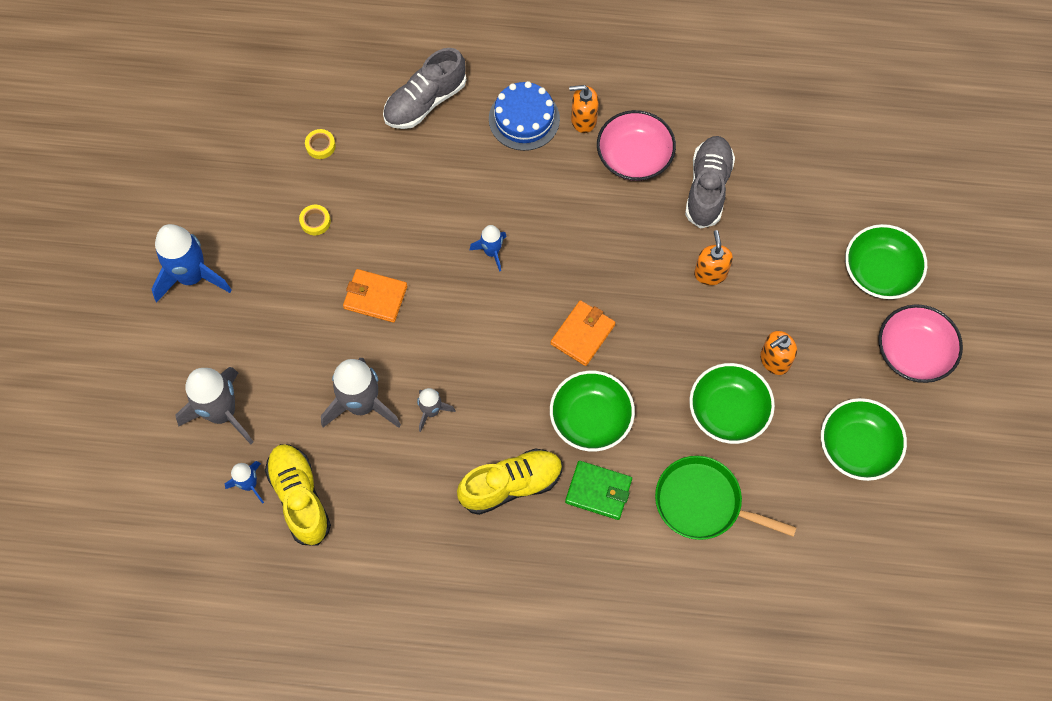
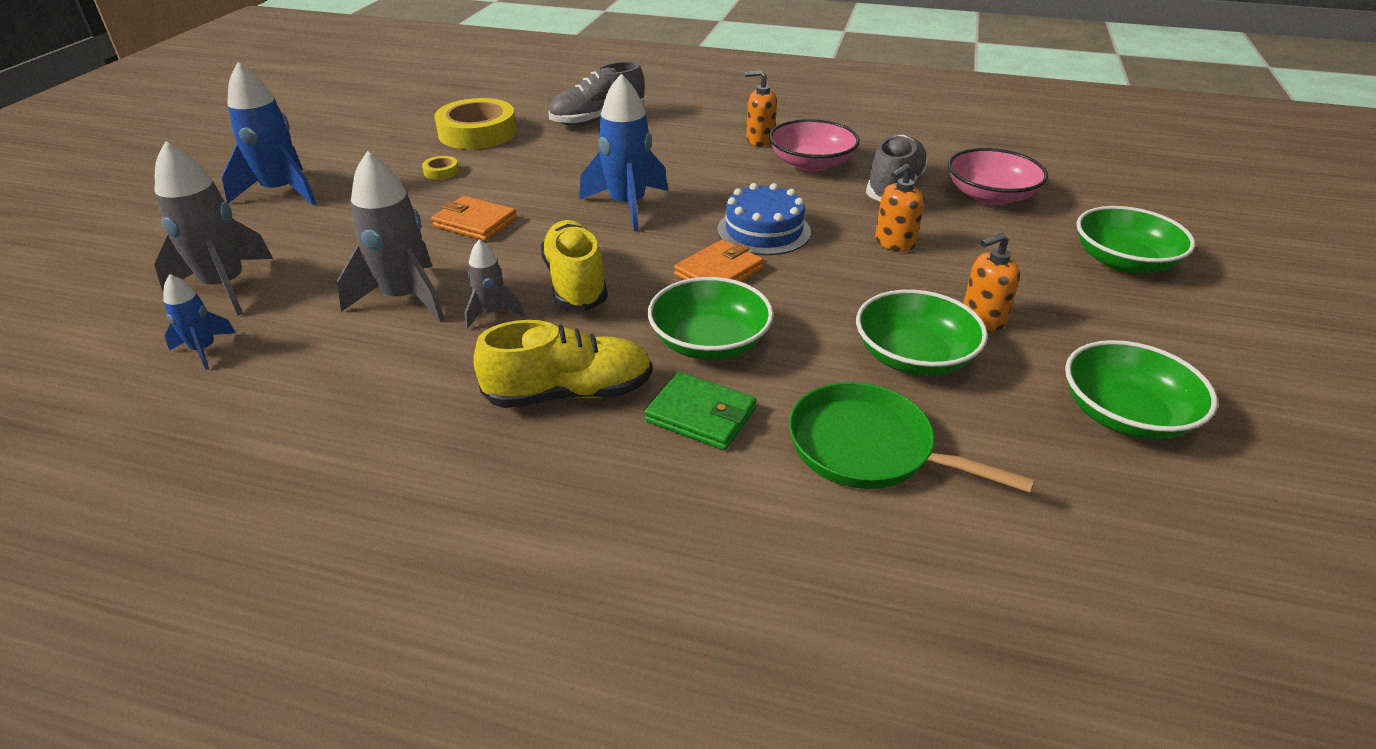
camera: 10 degrees right, 30 degrees down
(300, 498) = (261, 370): yellow shoe -> yellow shoe (575, 283)
(320, 146) = (477, 133): yellow tape -> yellow tape, size x2.45
(492, 252) = (627, 206): blue rocket -> blue rocket, size x1.90
(524, 119) = (696, 135): blue cake -> blue cake (764, 231)
(710, 273) = (894, 243): orange soap dispenser -> orange soap dispenser turned 135 degrees counterclockwise
(913, 352) = (1191, 331): pink bowl -> pink bowl (990, 196)

